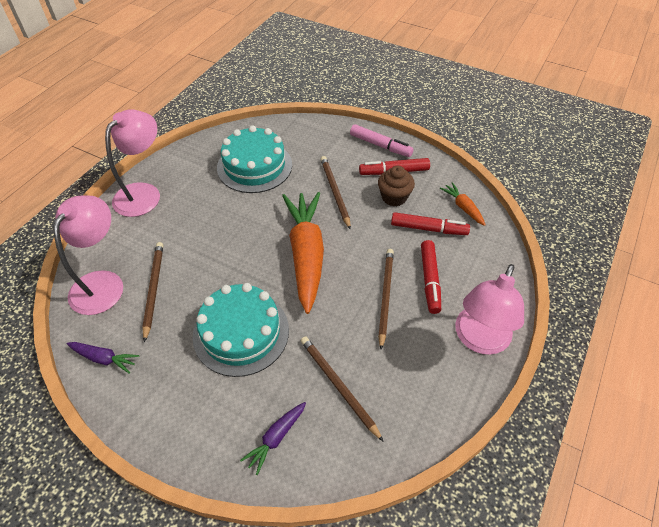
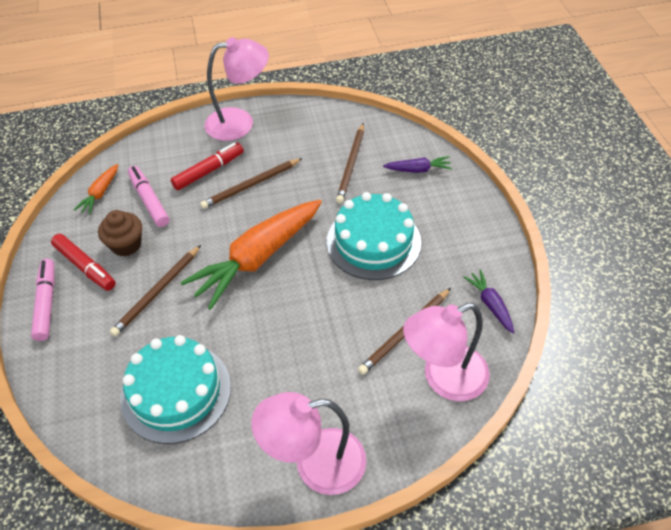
camera: 130 degrees left, 0 degrees up
(428, 229) = (149, 200): red marker -> pink marker

